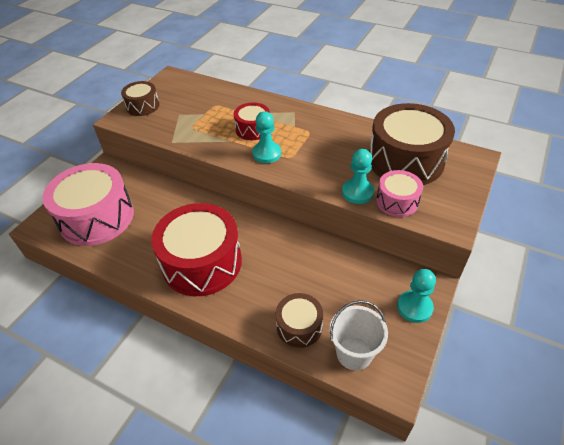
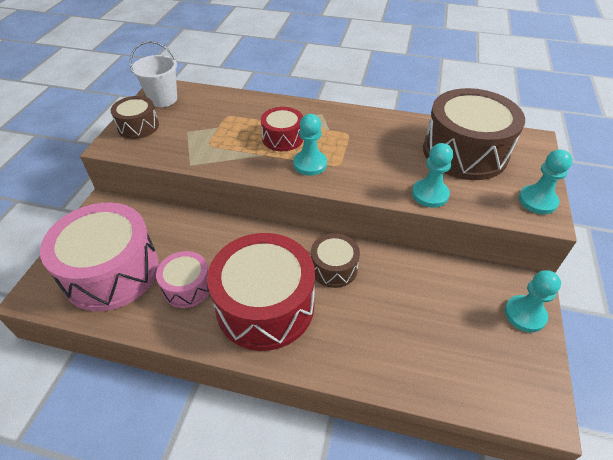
camera: 15 degrees left, 0 degrees up
(299, 326) = (409, 363): brown drum -> brown drum (334, 268)
(354, 353) = (483, 383): white bucket -> white bucket (163, 99)
(397, 201) = (476, 198): pink drum -> pink drum (187, 287)
(452, 211) = (537, 201): none -> turquoise pawn

